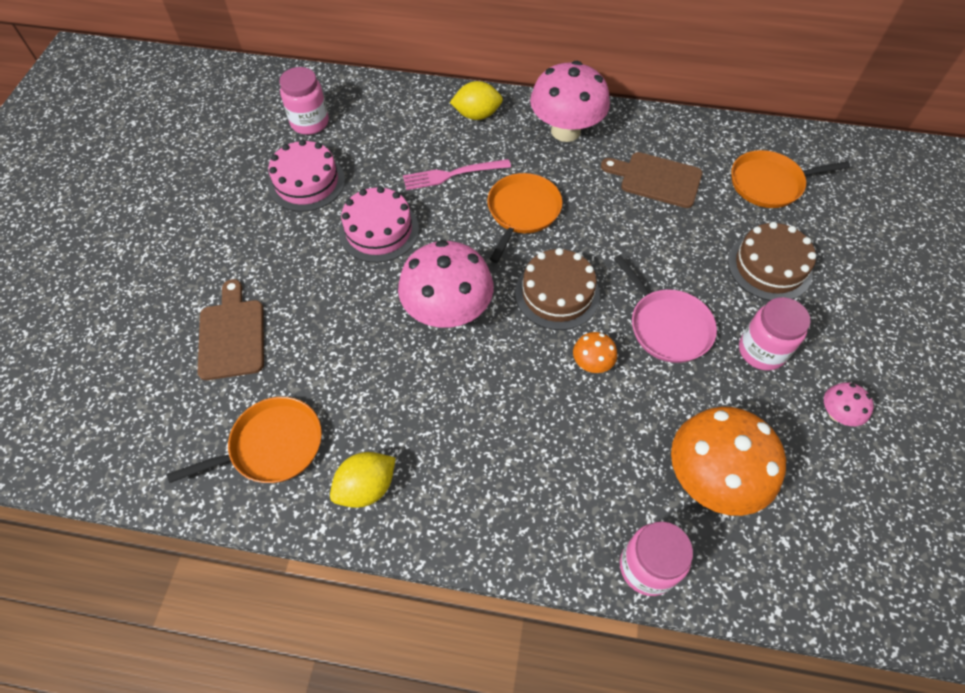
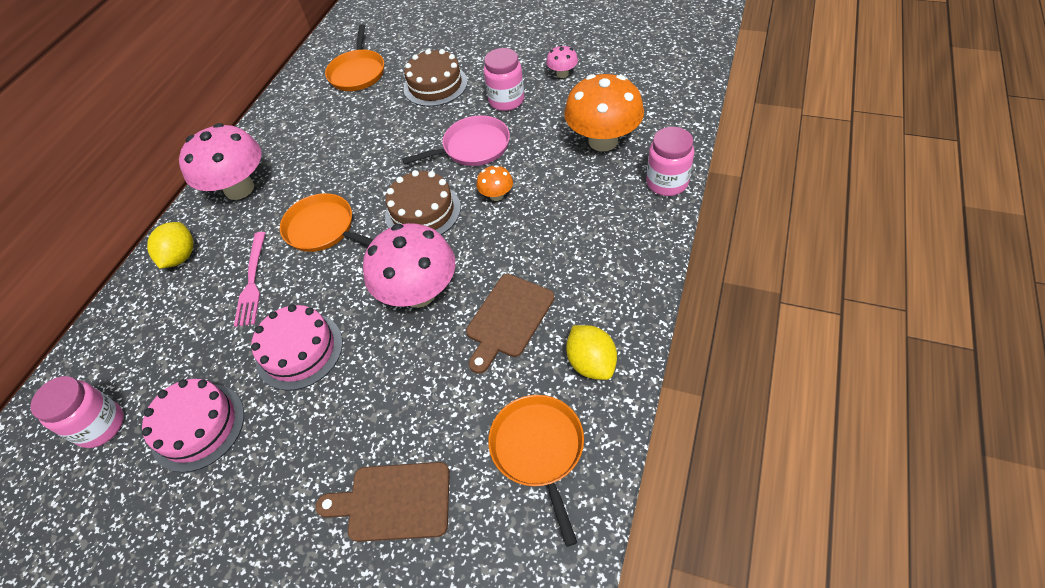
camera: 75 degrees left, 5 degrees down
(656, 179) = (325, 135): brown cutting board -> brown cutting board (508, 319)

